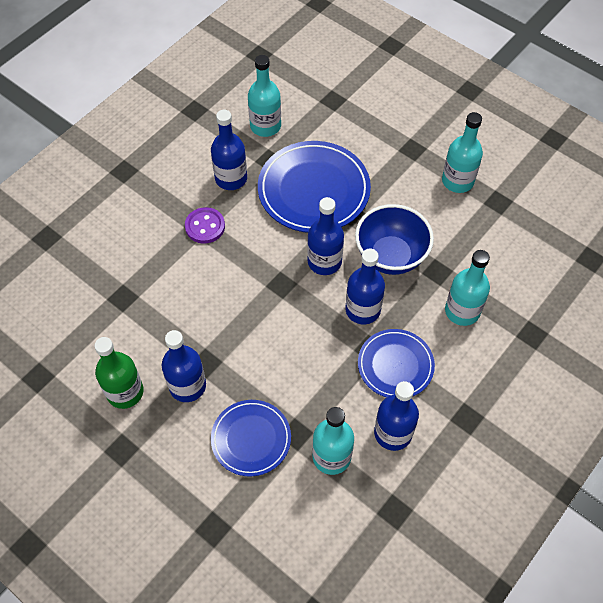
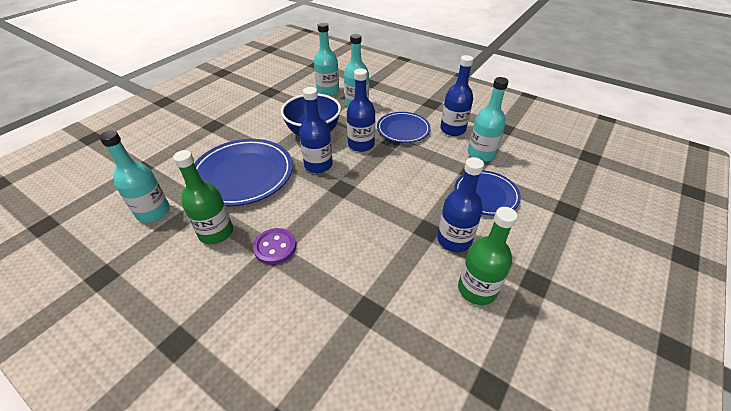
camera: 95 degrees left, 15 degrees down
(231, 178) = (216, 232): blue bottle -> green bottle
(457, 181) = (249, 106): turquoise bottle -> turquoise bottle (328, 92)

